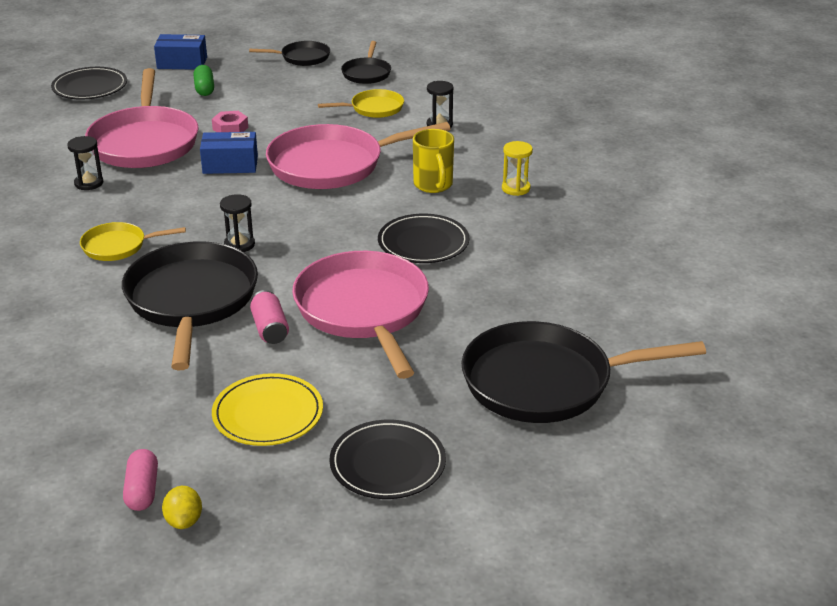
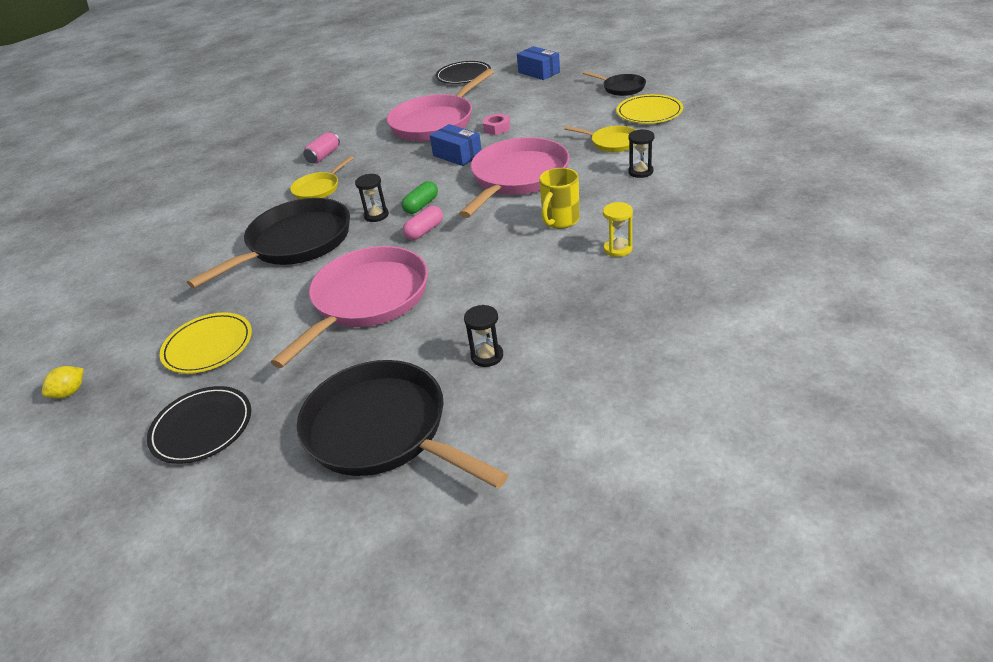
camera: 50 degrees right, 5 degrees up
(89, 183) = (368, 140): black hourglass -> black hourglass (487, 356)
(118, 246) = (318, 189): yellow pan -> yellow pan turned 90 degrees counterclockwise
(142, 490) = (88, 358): pink capsule -> pink capsule (424, 231)
(204, 89) = (524, 94): green capsule -> green capsule (421, 205)
(270, 329) = (300, 285): pink can -> pink can (324, 156)
(332, 165) = (517, 178): pink pan -> pink pan turned 90 degrees clockwise
(366, 73) = (649, 112): black pan -> yellow plate
(423, 243) = (482, 265): black plate -> none

